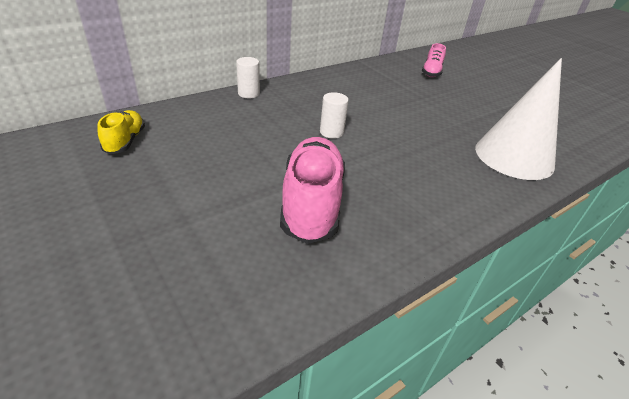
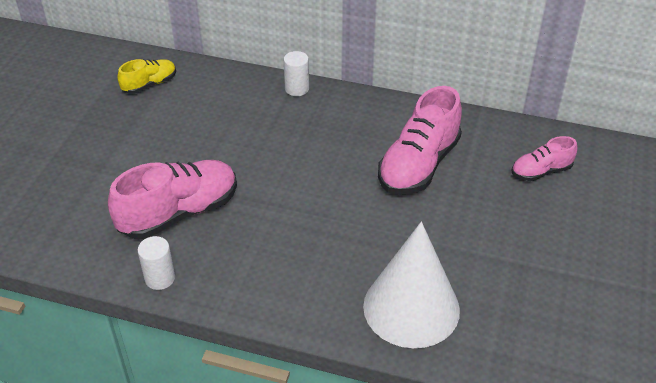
camera: 55 degrees right, 5 degrees up
(331, 132) = (295, 169): white cylinder -> white cylinder (160, 278)
(384, 95) = (418, 165): none -> pink shoe

